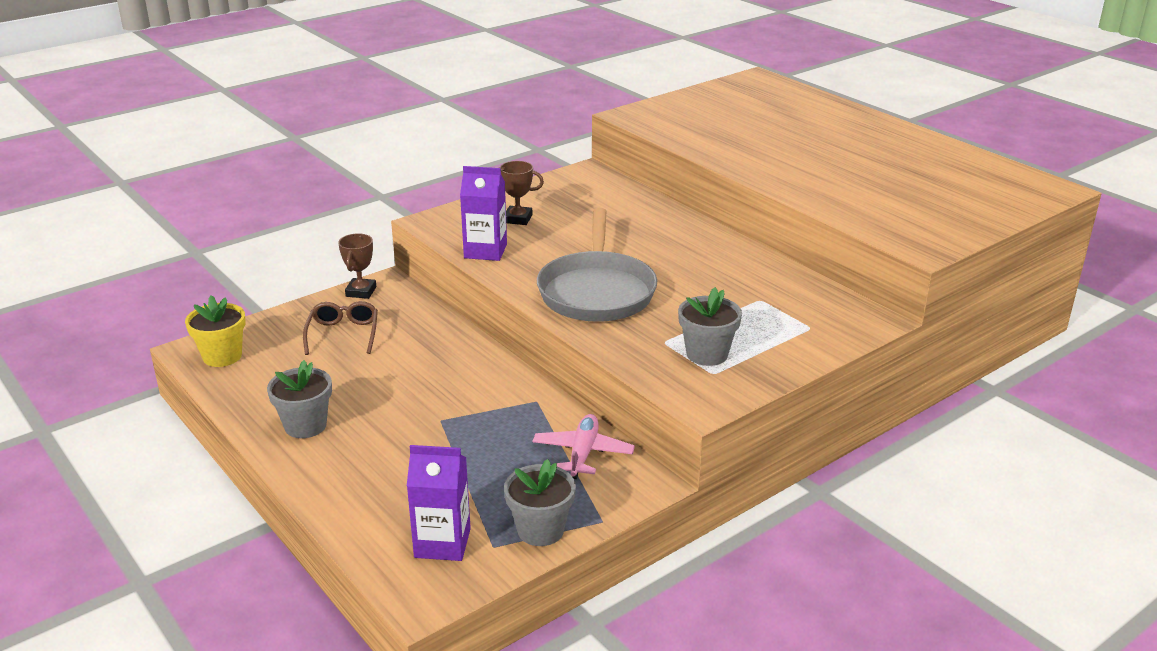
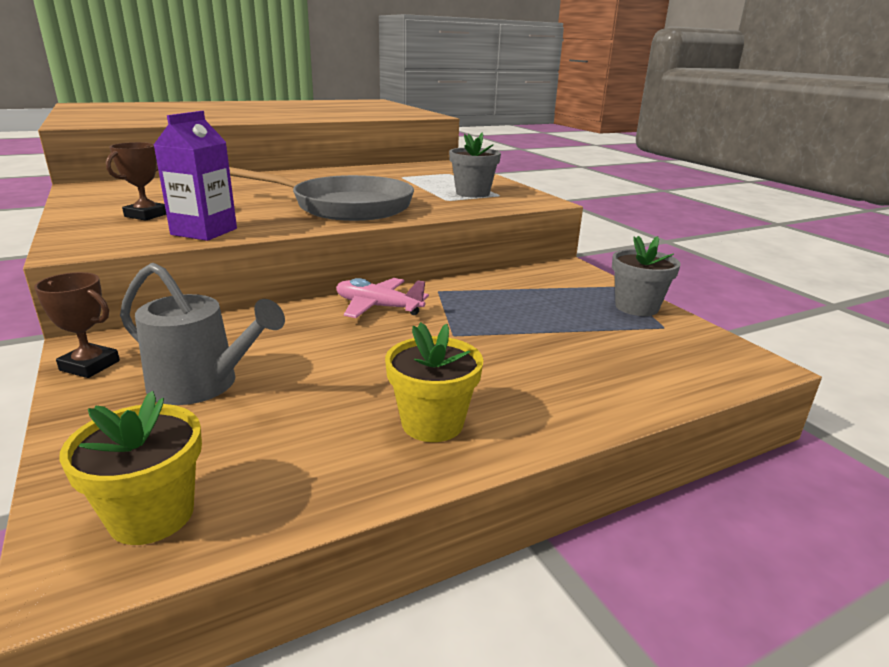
camera: 80 degrees left, 5 degrees down
(305, 425) = (432, 423): grey flower pot -> yellow flower pot
(343, 334) = (201, 384): brown glasses -> grey watering can
(442, 543) = (666, 348): purple carton -> none
(583, 453) = (527, 282): pink plane -> pink plane (378, 307)

